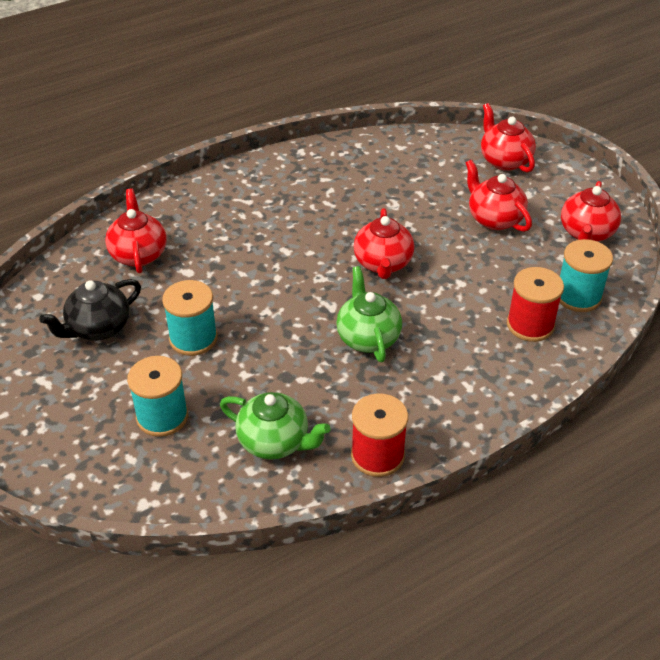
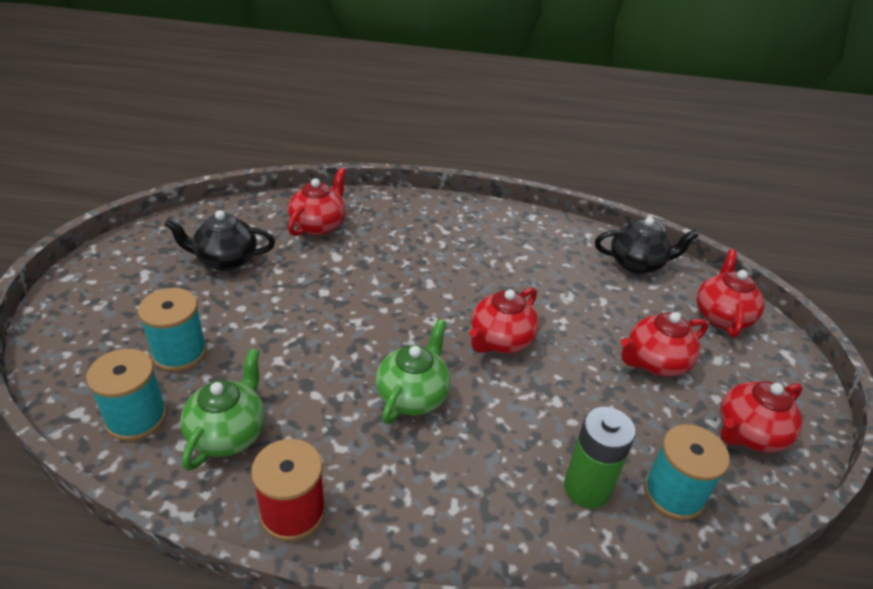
camera: 35 degrees right, 5 degrees down
(193, 338) = (277, 307): turquoise spool -> turquoise spool (136, 418)
(274, 442) = (228, 433): green teapot -> green teapot turned 135 degrees counterclockwise
(415, 150) = (637, 264): none -> black teapot
(494, 219) = (655, 362): red teapot -> red teapot turned 120 degrees counterclockwise
(530, 325) = (587, 488): red spool -> green battery

